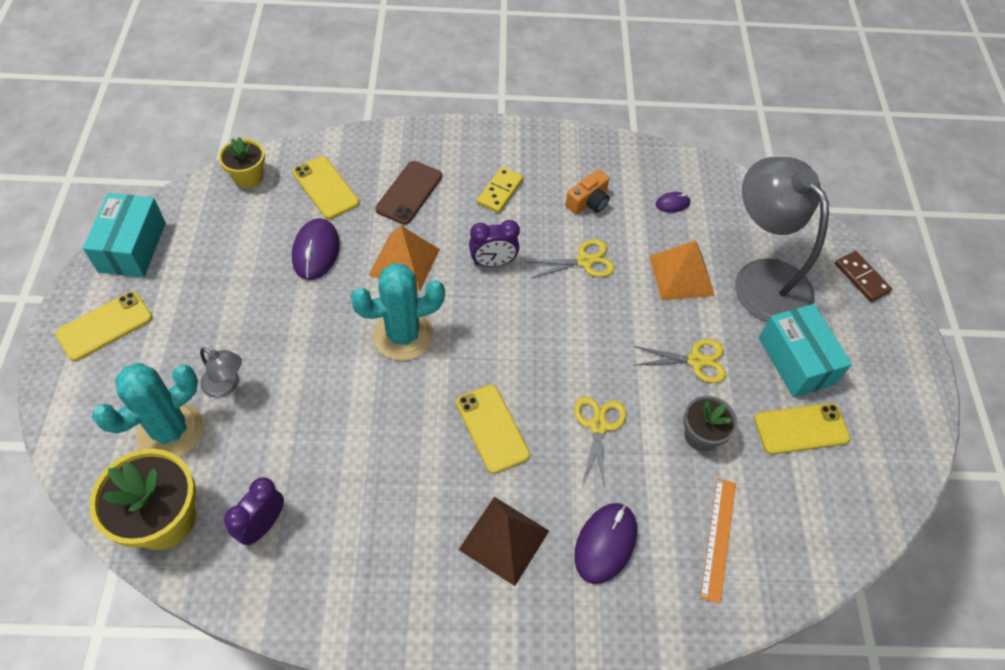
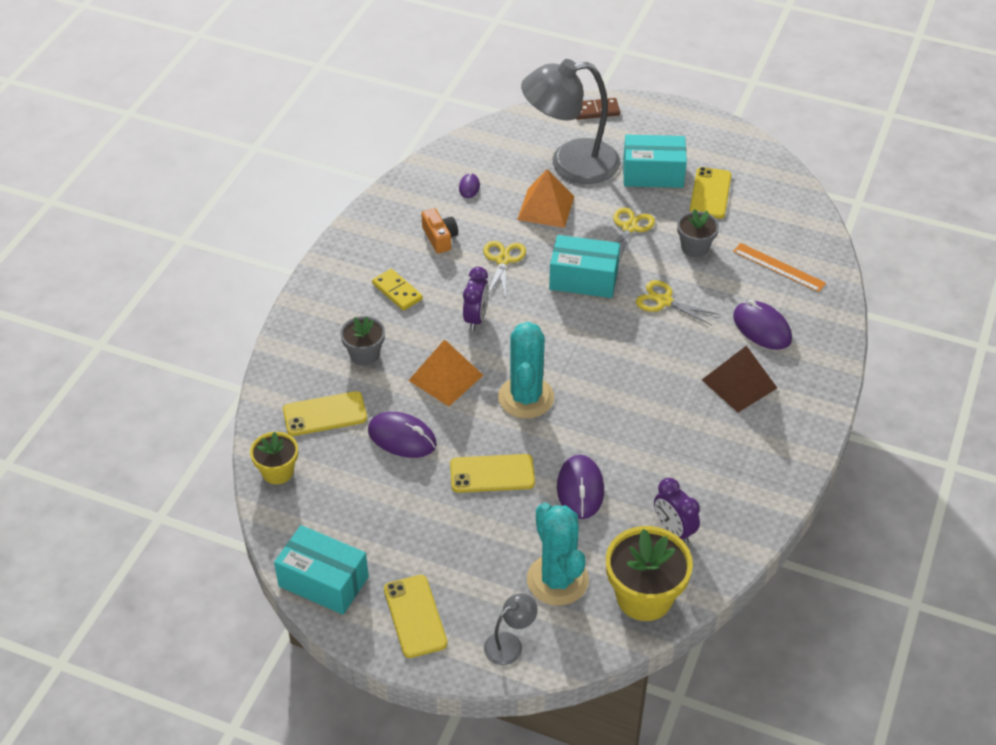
camera: 65 degrees left, 10 degrees down
(226, 385) = (526, 531): grey lamp -> grey lamp (510, 644)
(295, 418) = (580, 489): none -> purple mouse
(409, 193) = (364, 354): brown phone -> grey flower pot
(492, 428) = (641, 364): yellow phone -> yellow phone (492, 474)
(594, 339) = (583, 279): none -> turquoise box

